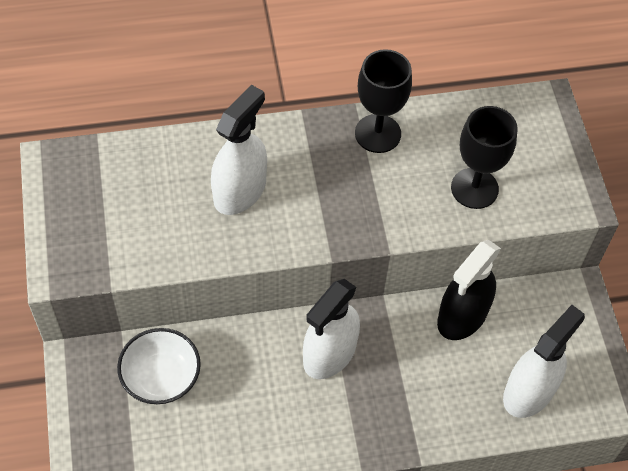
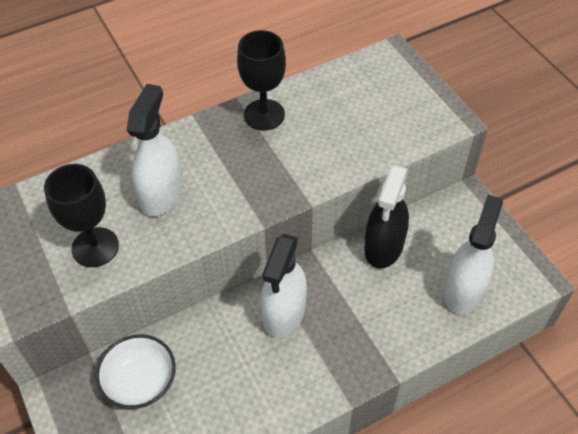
camera: 15 degrees left, 5 degrees down
(474, 188) = (361, 134): black goblet -> black goblet (95, 247)

